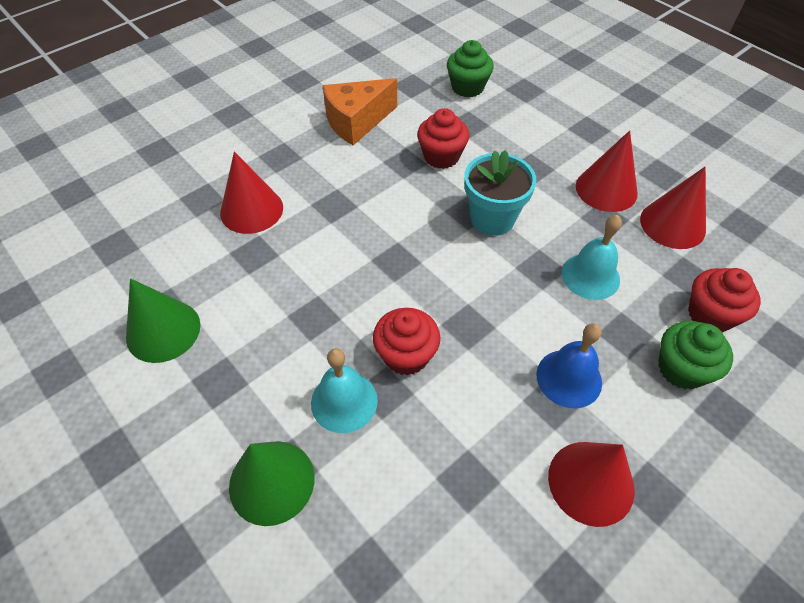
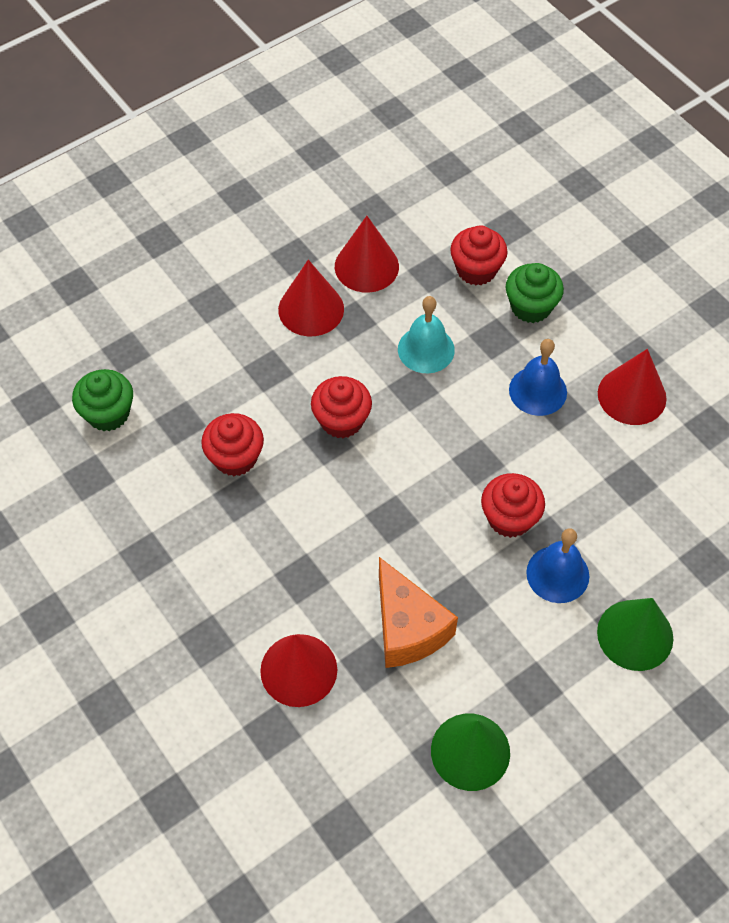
camera: 85 degrees left, 5 degrees up
(344, 401) = (557, 574): turquoise bell -> blue bell
(356, 122) = (154, 547): orange cheese -> orange cheese (407, 628)
(492, 219) = (341, 420): turquoise flower pot -> red cupcake

